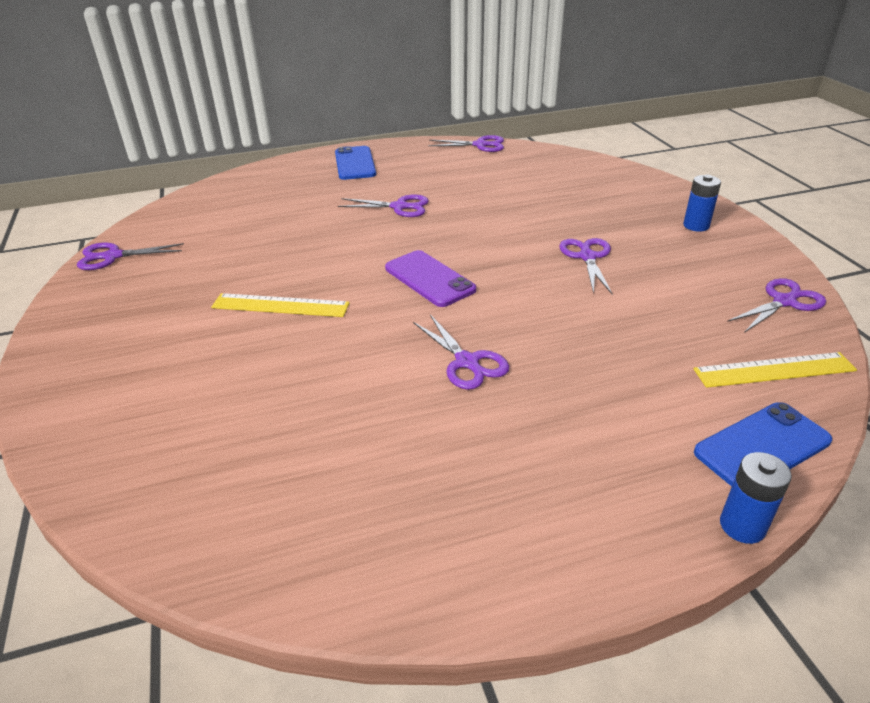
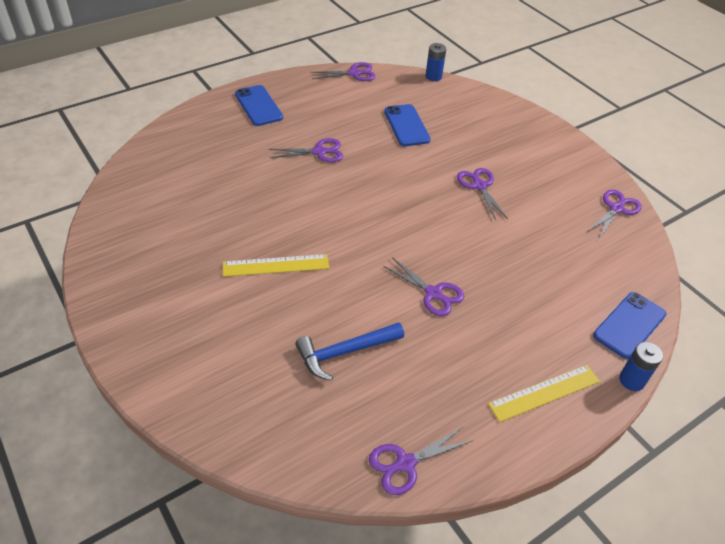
camera: 20 degrees left, 10 degrees up
(112, 256) = (105, 237): purple scissors -> purple scissors (405, 464)
(308, 410) = (344, 352): none -> blue hammer
(429, 279) = (375, 223): purple phone -> none
(519, 193) = (406, 125): none -> blue phone
(696, 226) = (543, 145): blue battery -> blue battery (433, 76)
(774, 370) = (623, 266): yellow ruler -> yellow ruler (544, 392)

